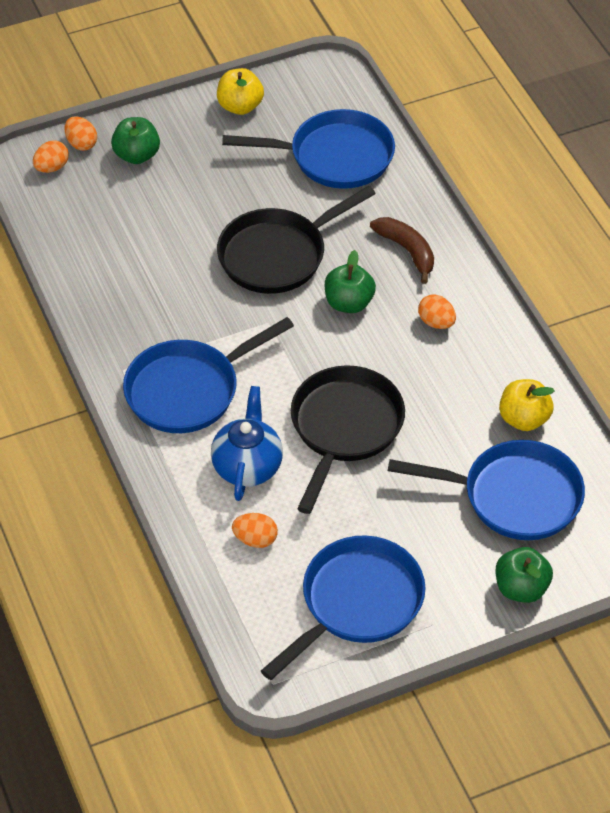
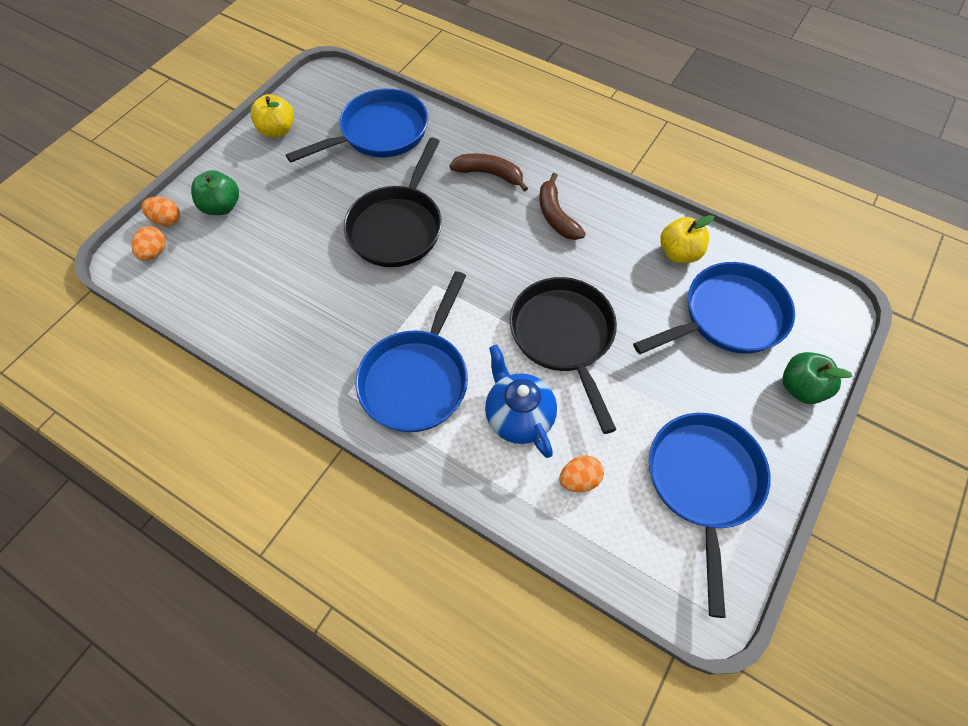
camera: 35 degrees left, 10 degrees up
(349, 303) = (482, 235): green apple -> none
(436, 322) = (556, 215): orange egg -> brown banana

